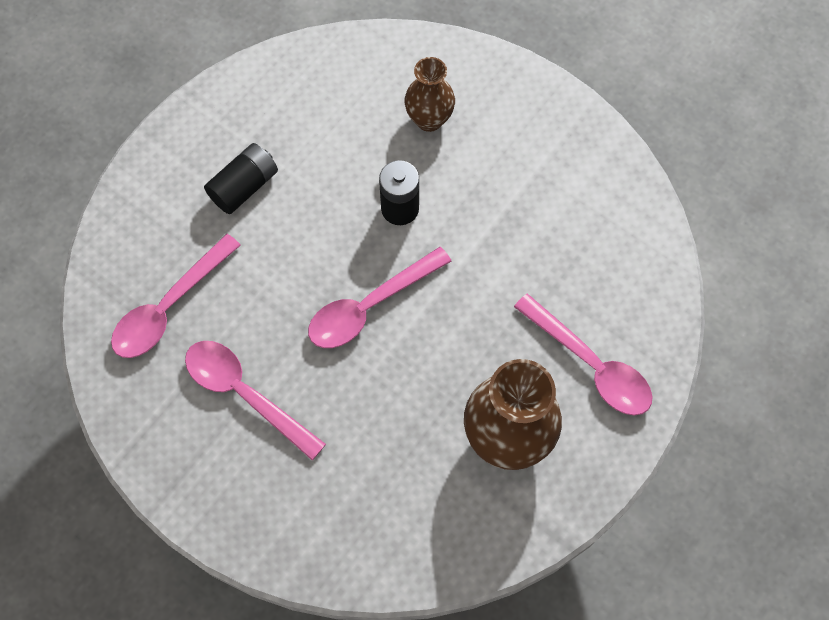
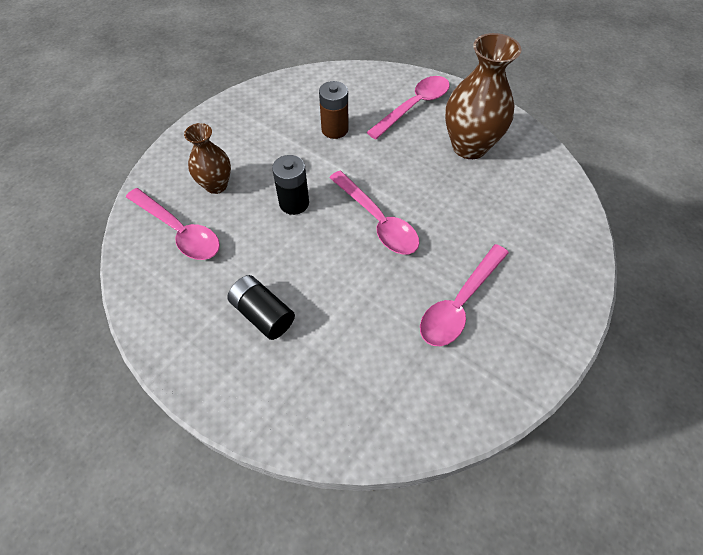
camera: 90 degrees left, 10 degrees down
(169, 307) = (384, 371): pink spoon -> pink spoon (180, 231)
(535, 253) = (334, 129): none -> brown battery

